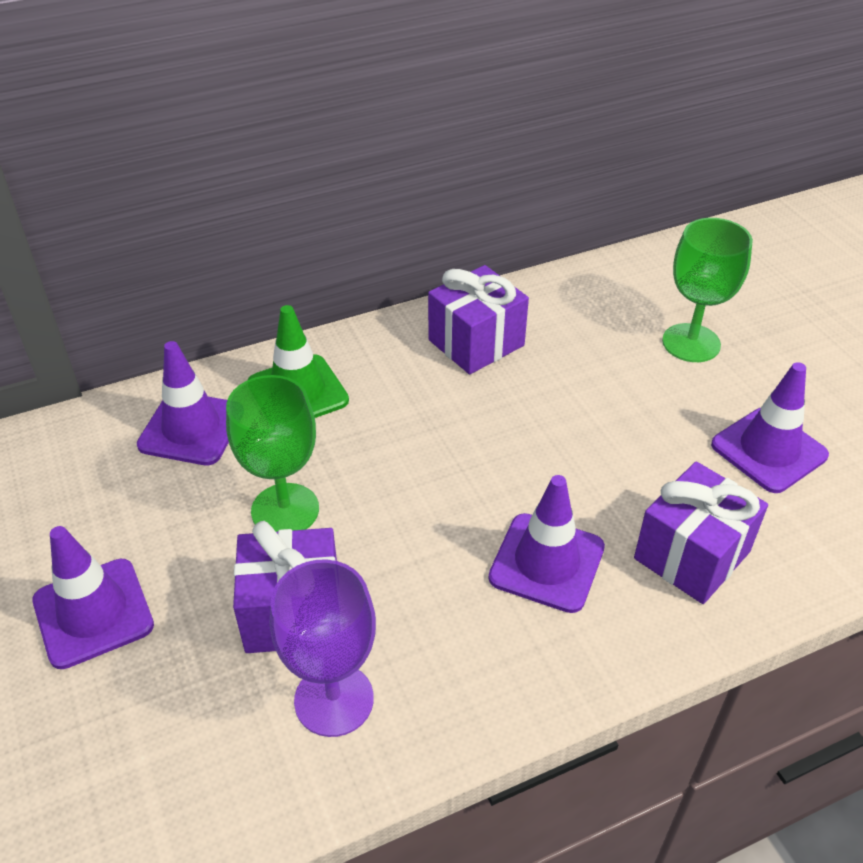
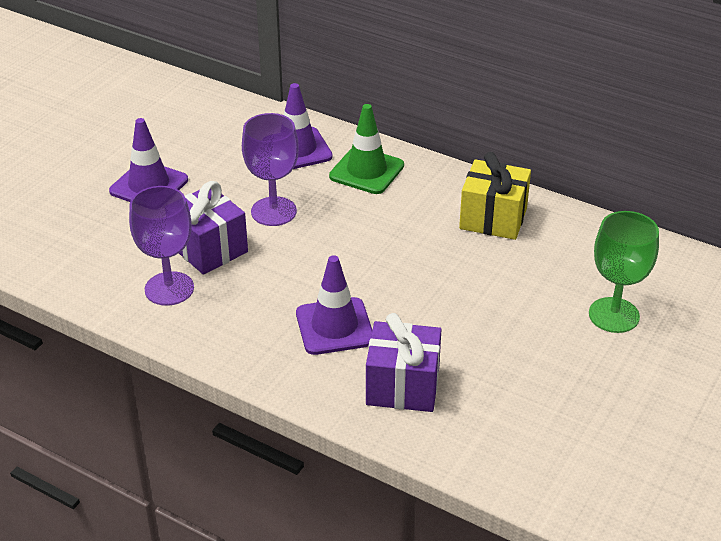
camera: 55 degrees right, 5 degrees down
(285, 510) = (273, 211): green goblet -> purple goblet
(476, 343) = (493, 218): purple gift -> yellow gift
(768, 450) = (541, 391): purple traffic cone -> none

